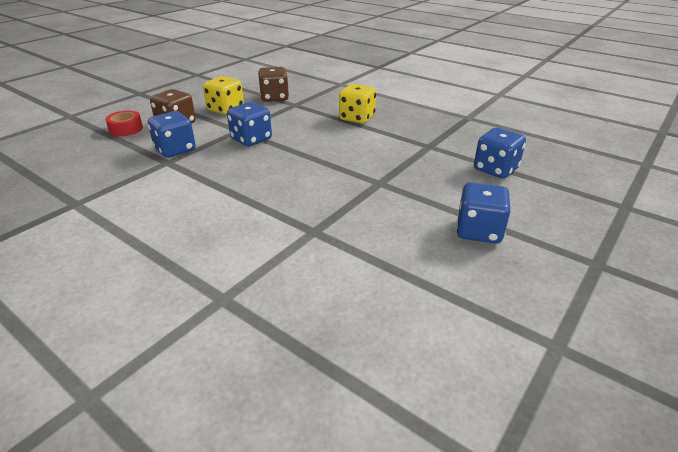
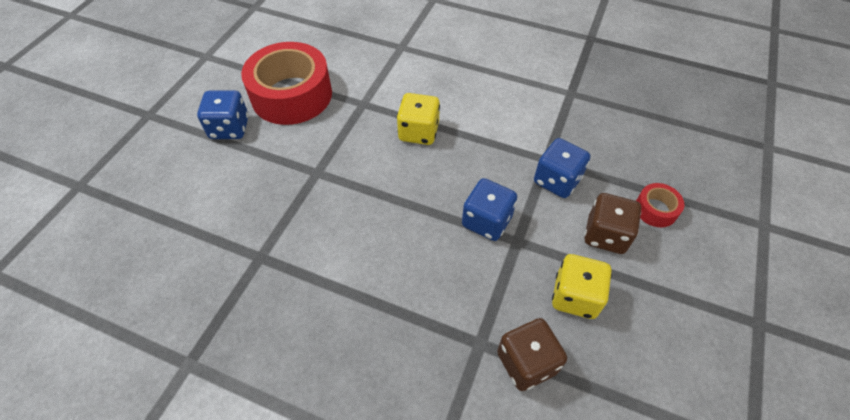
camera: 165 degrees right, 20 degrees up
(357, 118) = (366, 316): yellow dice -> yellow dice (418, 132)
(403, 255) = (291, 95): none -> red tape
(495, 169) = (188, 221): blue dice -> none

